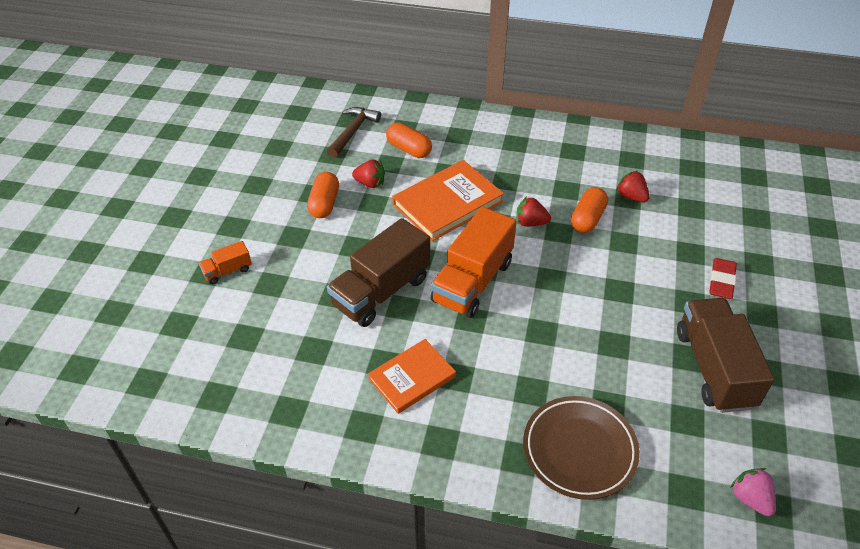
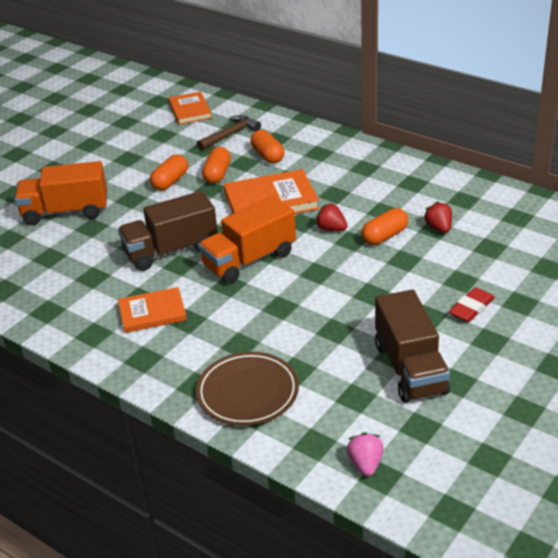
camera: 25 degrees right, 10 degrees down
(227, 271) = (66, 212): orange truck -> orange truck, size x2.14
(289, 110) = (190, 110): none -> orange book
(370, 183) = (217, 174): red strawberry -> orange capsule
(714, 368) = (410, 368): brown truck -> brown truck turned 150 degrees clockwise

